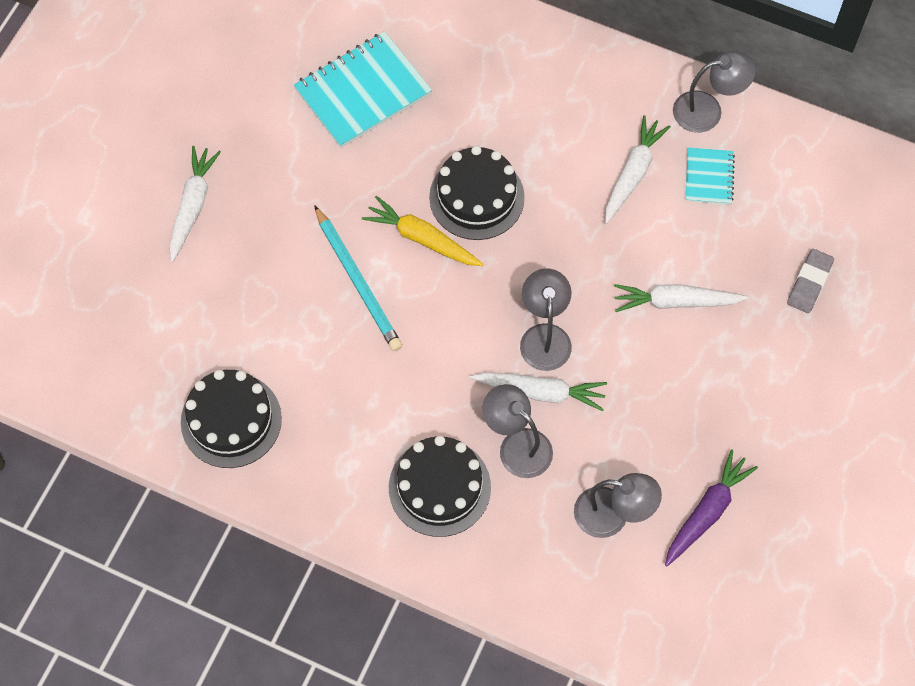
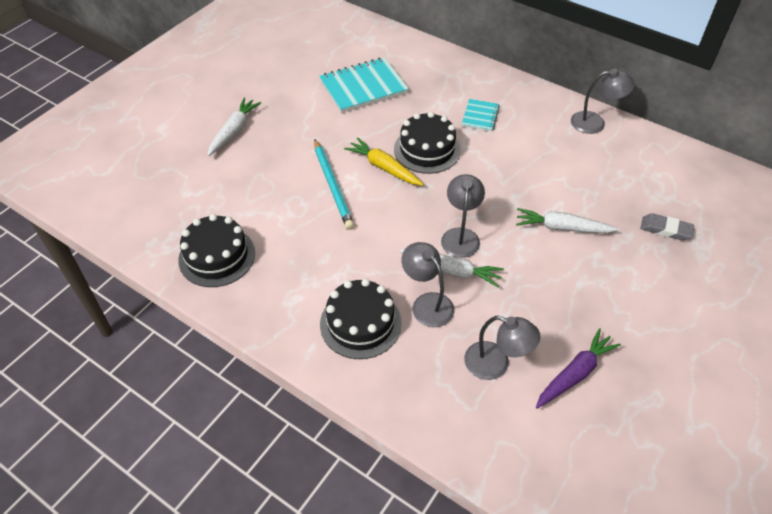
camera: 10 degrees right, 15 degrees down
(633, 174) = (538, 150): white carrot -> none
(709, 177) = (593, 158): turquoise notebook -> turquoise notebook (480, 116)
(809, 283) = (665, 229): grey eraser -> grey eraser turned 75 degrees clockwise

